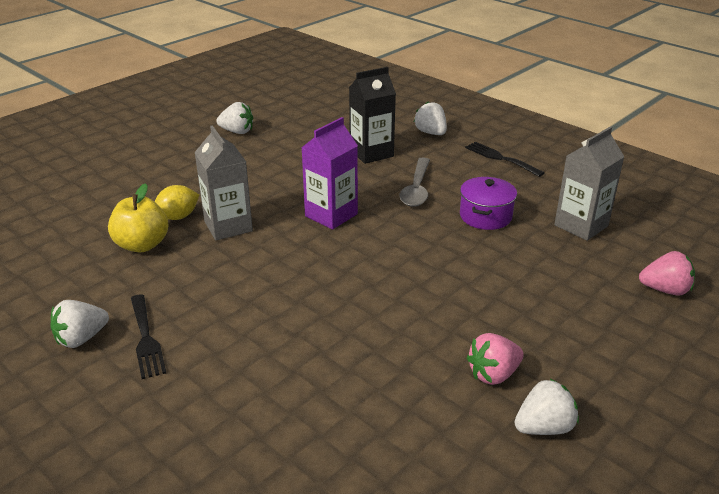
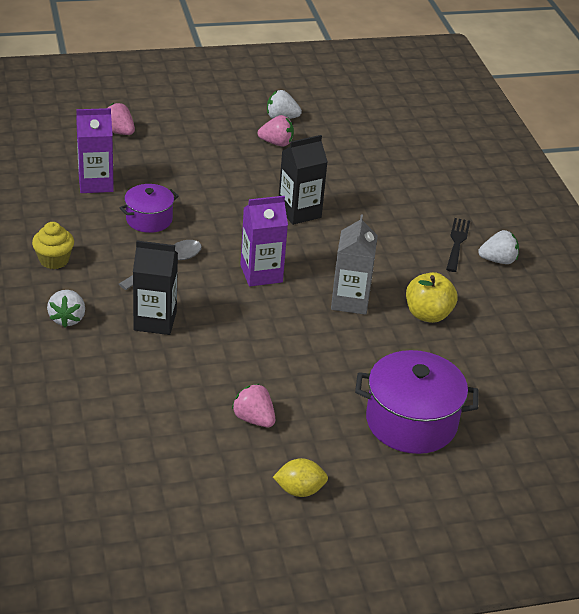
camera: 150 degrees left, 5 degrees up
(116, 167) = (411, 422): none -> purple pot
(178, 217) = (384, 329): yellow lemon -> yellow lemon (299, 490)
(237, 131) = (254, 419): white strawberry -> pink strawberry
(360, 289) = (299, 212): none -> black carton
(500, 158) = (54, 260): black fork -> yellow cupcake
(581, 225) = (96, 183): grey carton -> purple carton

